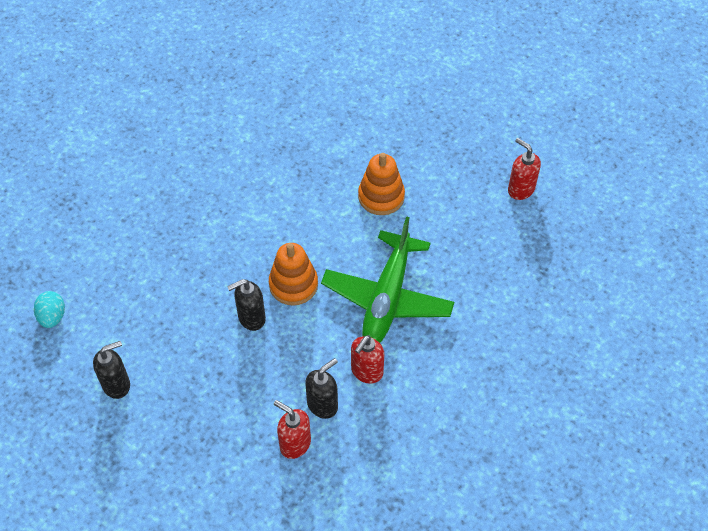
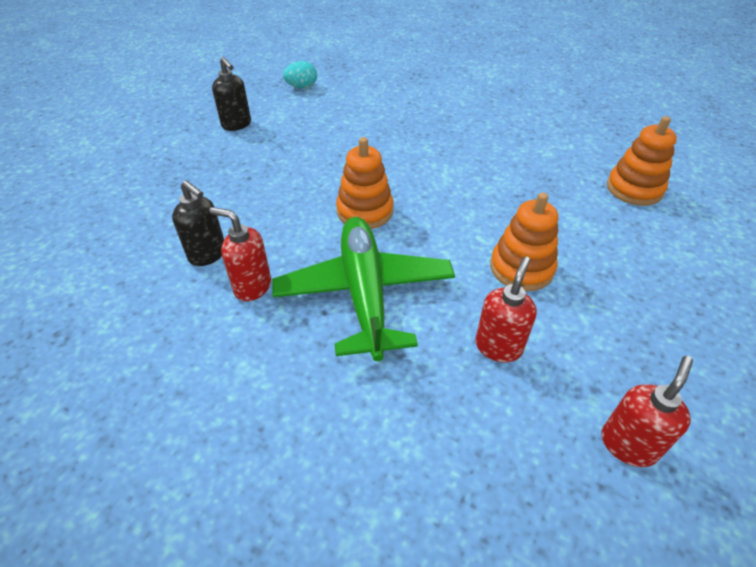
camera: 80 degrees right, 10 degrees down
(251, 318) = (316, 188): black soap dispenser -> none
(295, 444) = (160, 239): red soap dispenser -> red soap dispenser (498, 346)
(310, 98) = (634, 189): none -> orange stacking toy
(387, 298) = (364, 293): green plane -> green plane turned 75 degrees clockwise

